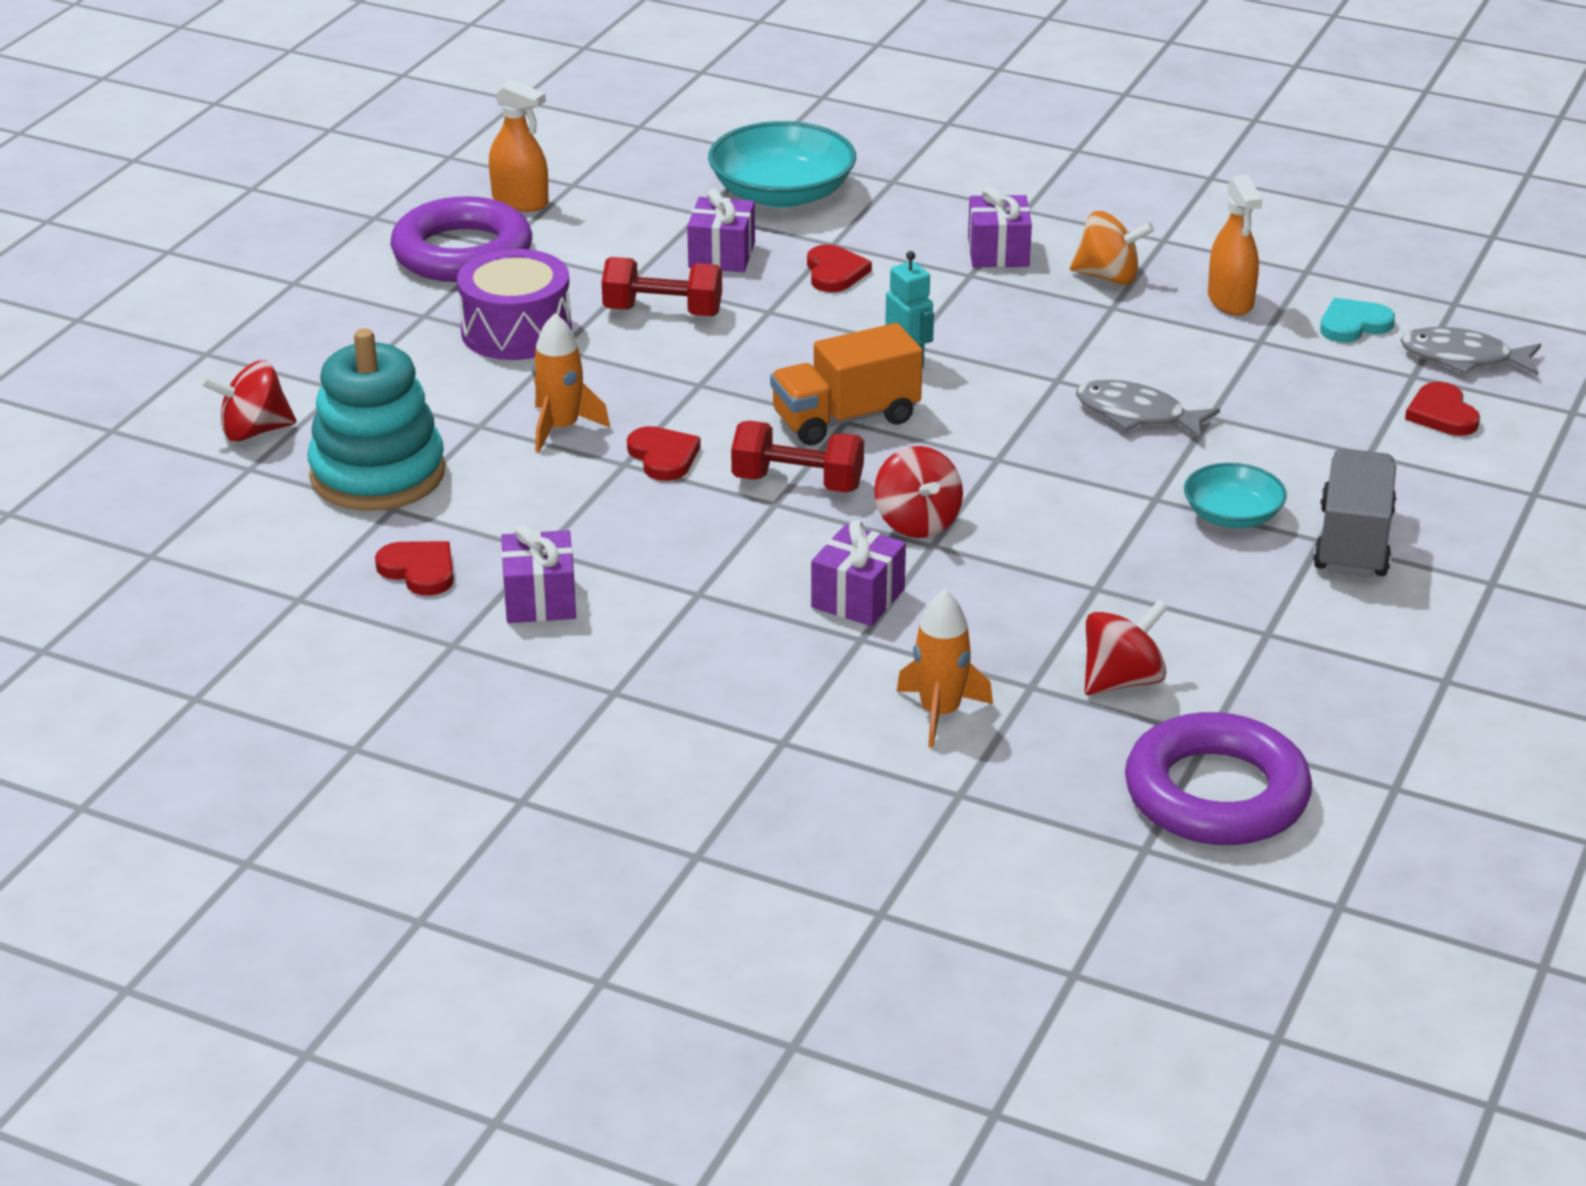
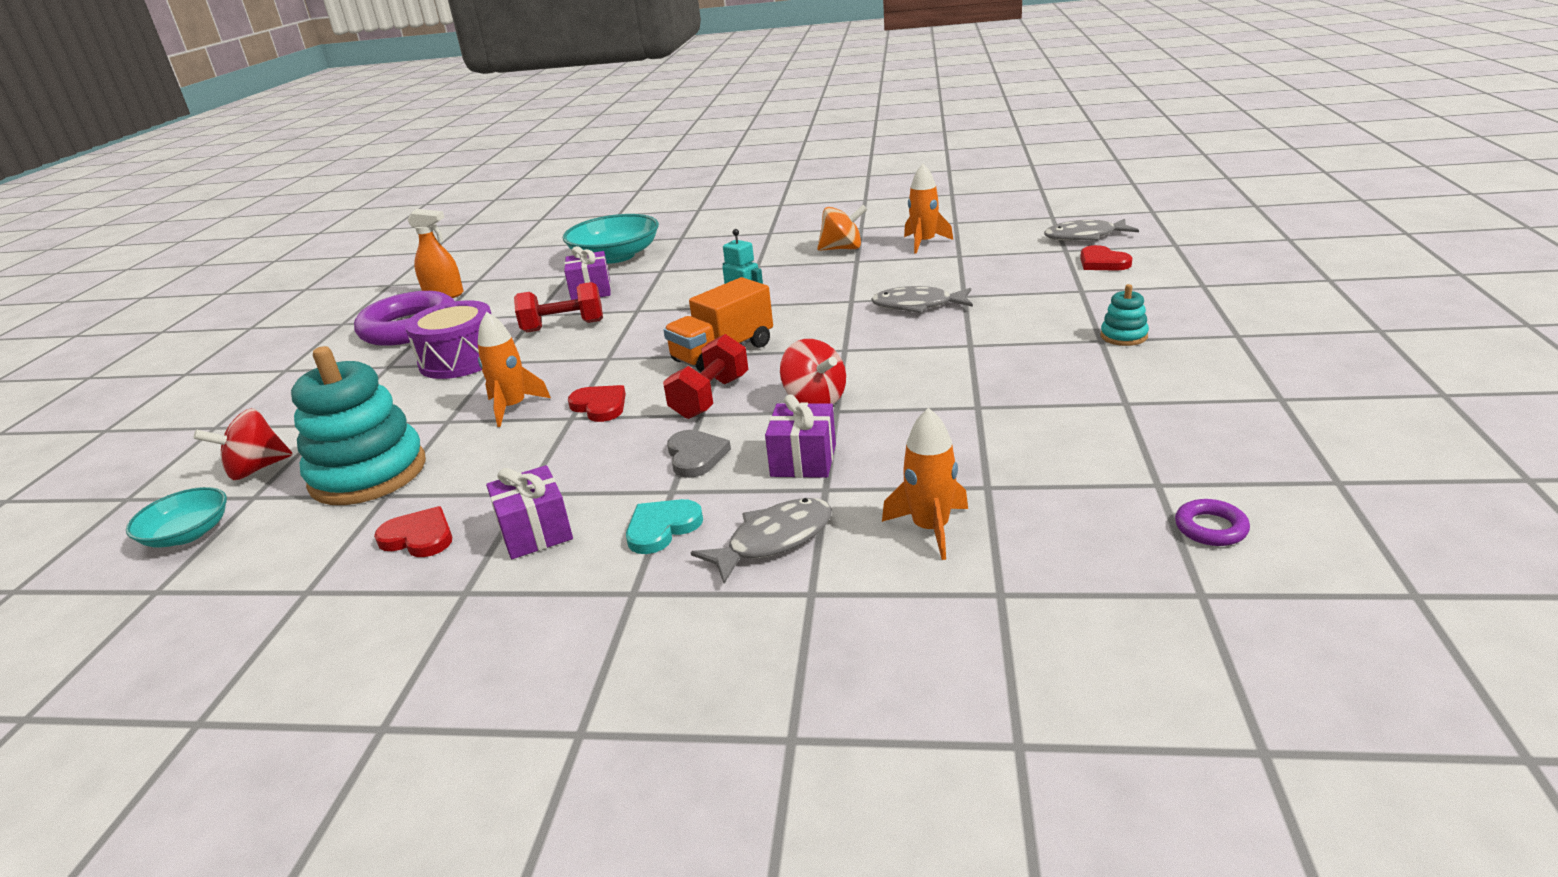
camera: 15 degrees left, 5 degrees down
(743, 558) = (696, 456): none -> grey heart
(776, 679) = (774, 540): none -> grey fish
(797, 483) = (710, 397): red dumbbell -> red dumbbell turned 60 degrees counterclockwise
(834, 272) = (670, 283): red heart -> none
(998, 252) = (767, 252): purple gift -> none
(1122, 680) = (1053, 463): red spinning top -> none
(1216, 794) = (1210, 528): purple ring -> purple ring, size x0.40
(1230, 301) = (924, 243): orange spray bottle -> orange rocket
(1232, 515) = (1030, 341): turquoise bowl -> turquoise bowl (188, 534)
(1353, 324) = (1006, 237): turquoise heart -> turquoise heart (662, 528)
(1353, 542) = (1123, 336): grey truck -> turquoise stacking toy

